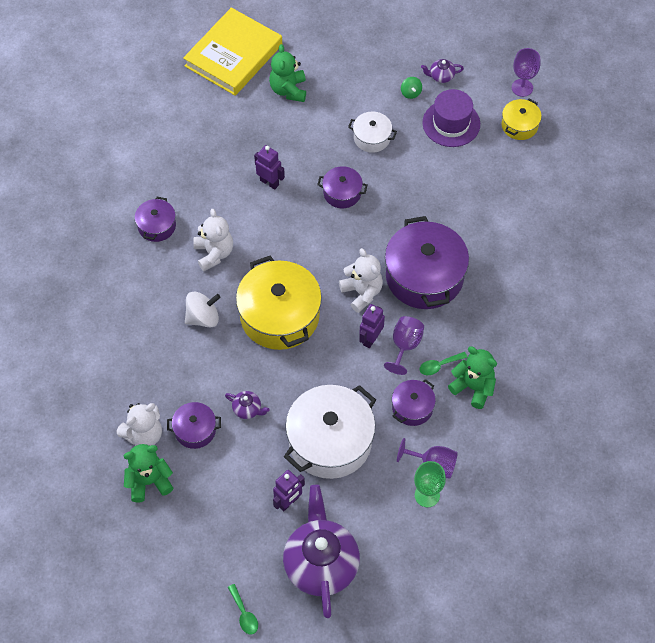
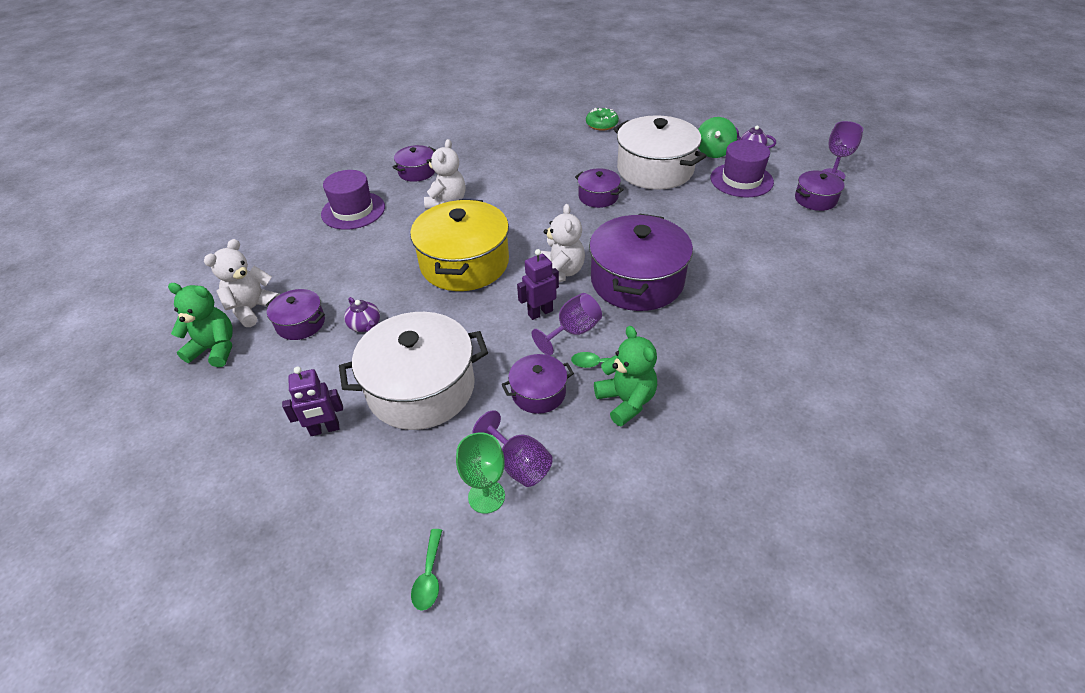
camera: 30 degrees right, 15 degrees down
(136, 298) = (353, 210): none -> purple hat
(144, 434) = (253, 309): white teddy bear -> white teddy bear turned 135 degrees clockwise
(203, 317) = (394, 241): white spinning top -> none
(233, 55) = (572, 97): yellow book -> none
(244, 614) = (162, 531): green spoon -> green spoon (429, 576)
(269, 182) = (537, 172): purple robot -> none
(288, 90) = (601, 124): green teddy bear -> green donut
(321, 564) = (297, 516): purple teapot -> none
(372, 138) = (655, 169): white pot -> white pot, size x2.00
(411, 93) = (713, 152): green spinning top -> green spinning top, size x1.73
(519, 125) = (815, 199): yellow pot -> purple pot

